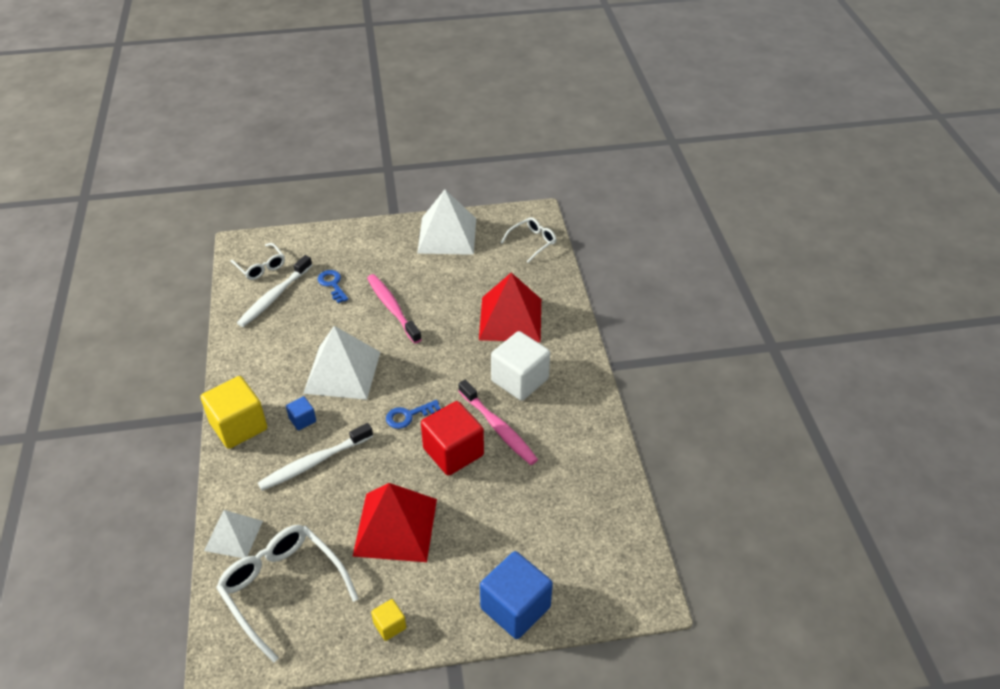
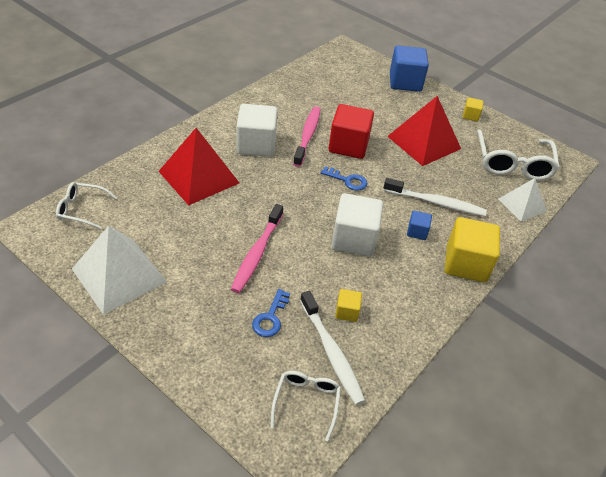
camera: 135 degrees left, 0 degrees up
(274, 297) = (331, 352): white toothbrush -> white toothbrush turned 75 degrees clockwise
(290, 323) = (347, 312): none -> yellow cube
(342, 372) = (354, 239): white pyramid -> white cube

